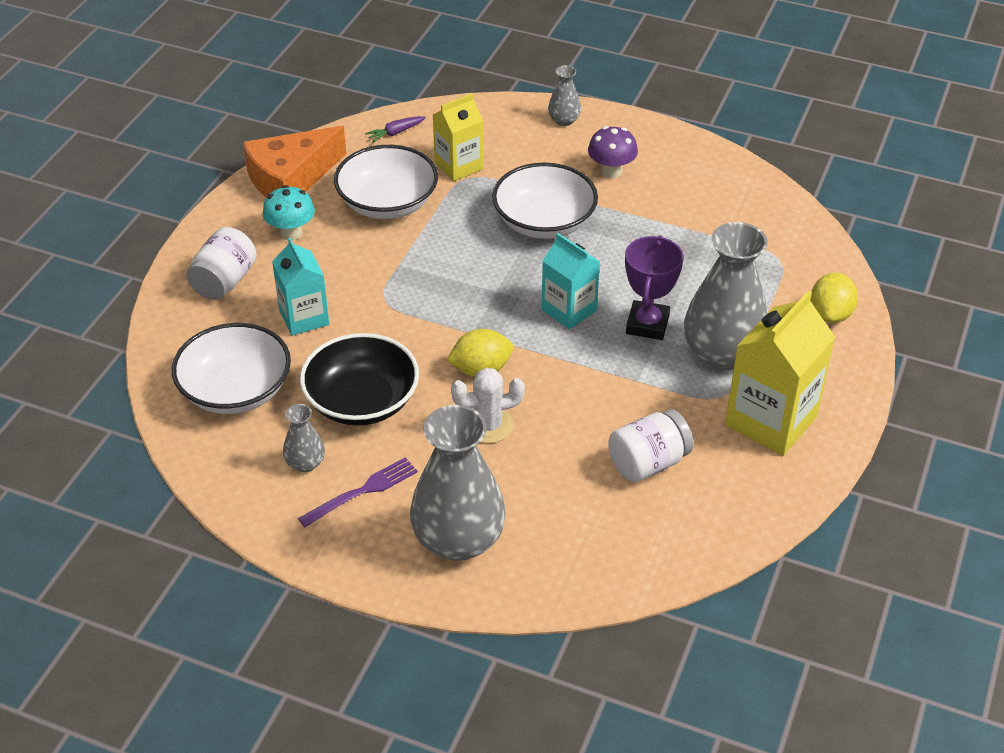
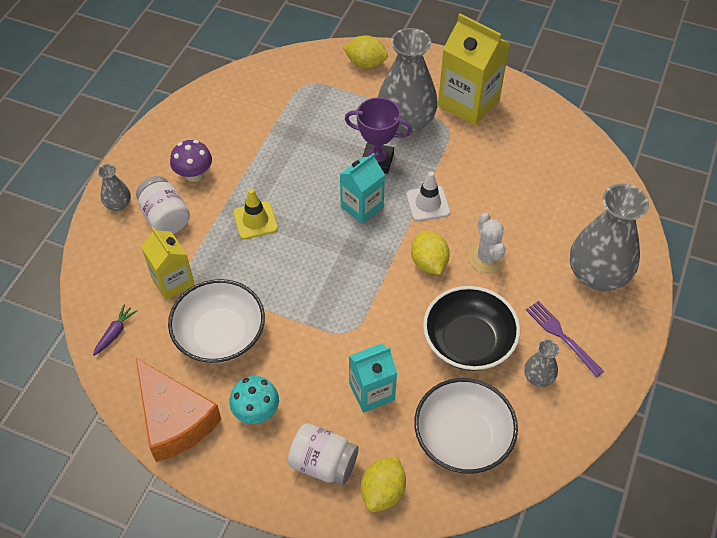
camera: 90 degrees left, 10 degrees up
(184, 325) = (383, 492): none -> yellow lemon
(395, 133) = (115, 333): purple carrot -> purple carrot turned 120 degrees counterclockwise
(544, 222) = (255, 220): white bowl -> yellow traffic cone
(577, 371) = (428, 203): none -> white traffic cone
(648, 463) = (513, 167): white jar -> white jar (165, 218)

